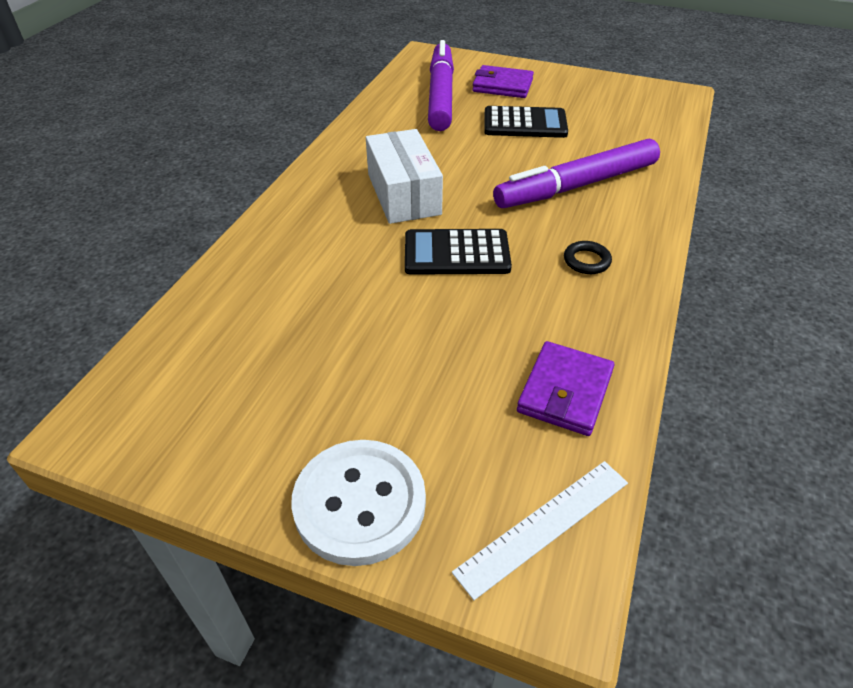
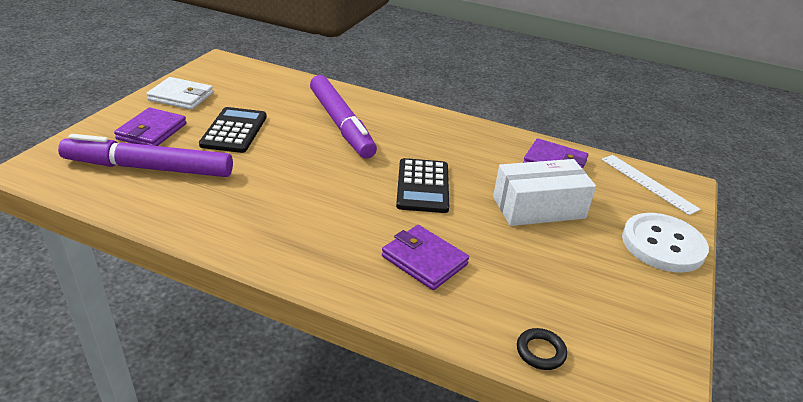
camera: 90 degrees left, 10 degrees down
(317, 256) = (424, 260): none -> purple wallet
(403, 194) = (334, 205): white box -> white box (538, 207)
(578, 87) = (181, 97): none -> white wallet
(586, 261) = (433, 135): black ring -> black ring (540, 352)

